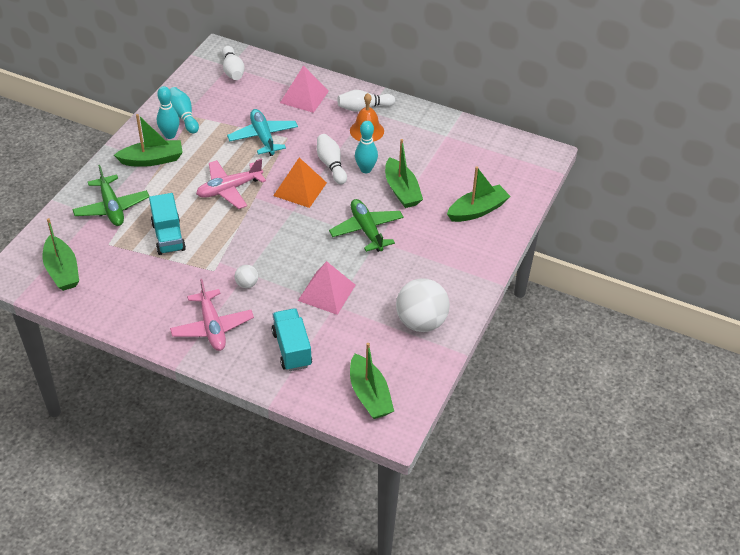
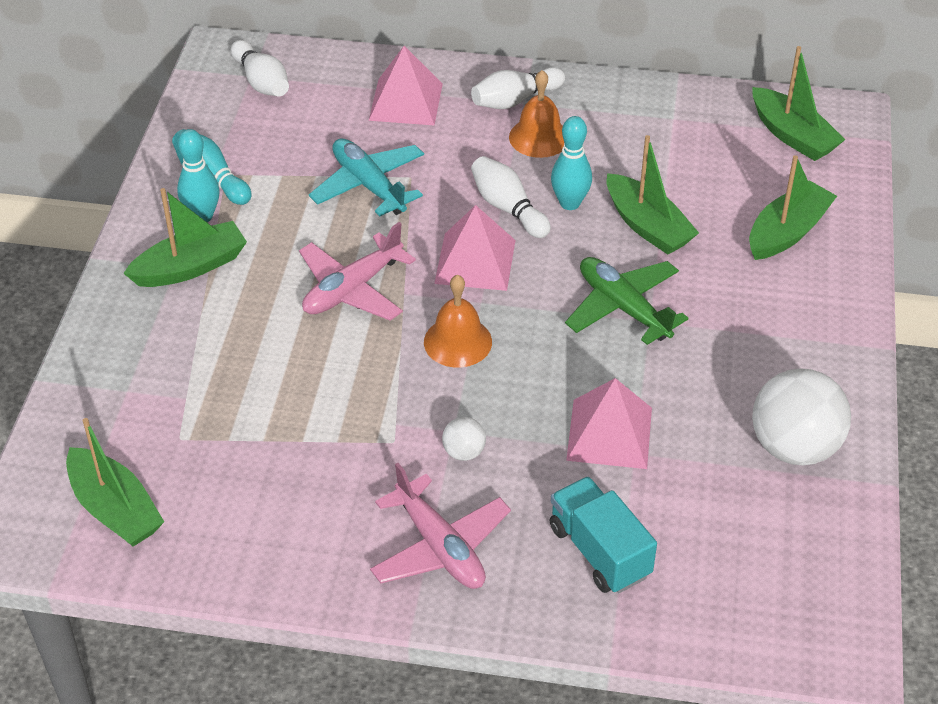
camera: 15 degrees left, 0 degrees up
(112, 208) = (155, 370): green plane -> none
(168, 236) = (283, 399): turquoise truck -> none
(270, 228) = (457, 342): none -> orange bell
(300, 189) = (475, 261): orange pyramid -> pink pyramid
(369, 395) = (774, 601): green boat -> green boat (792, 135)

